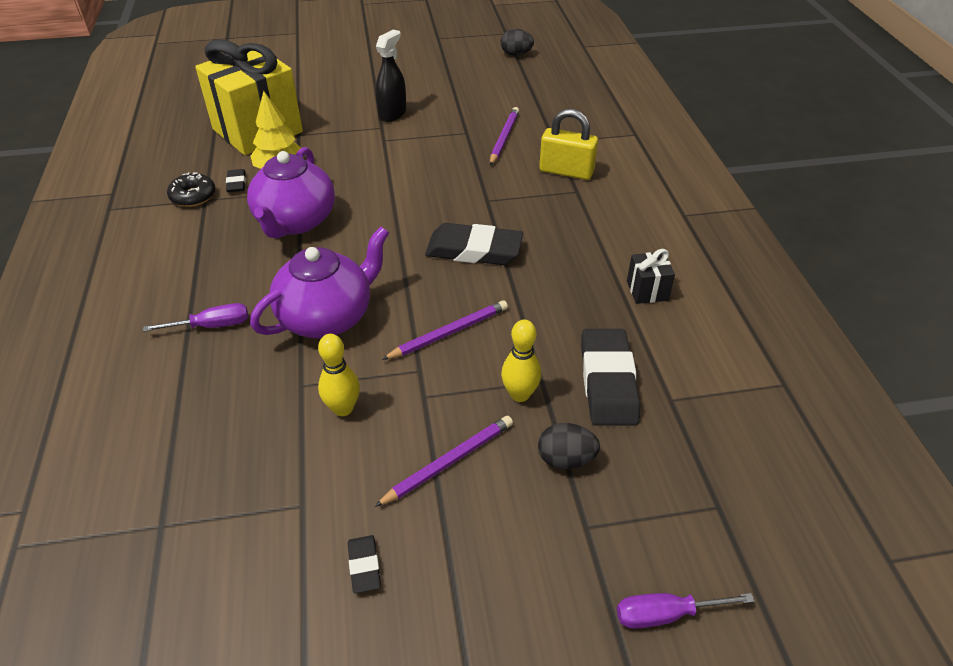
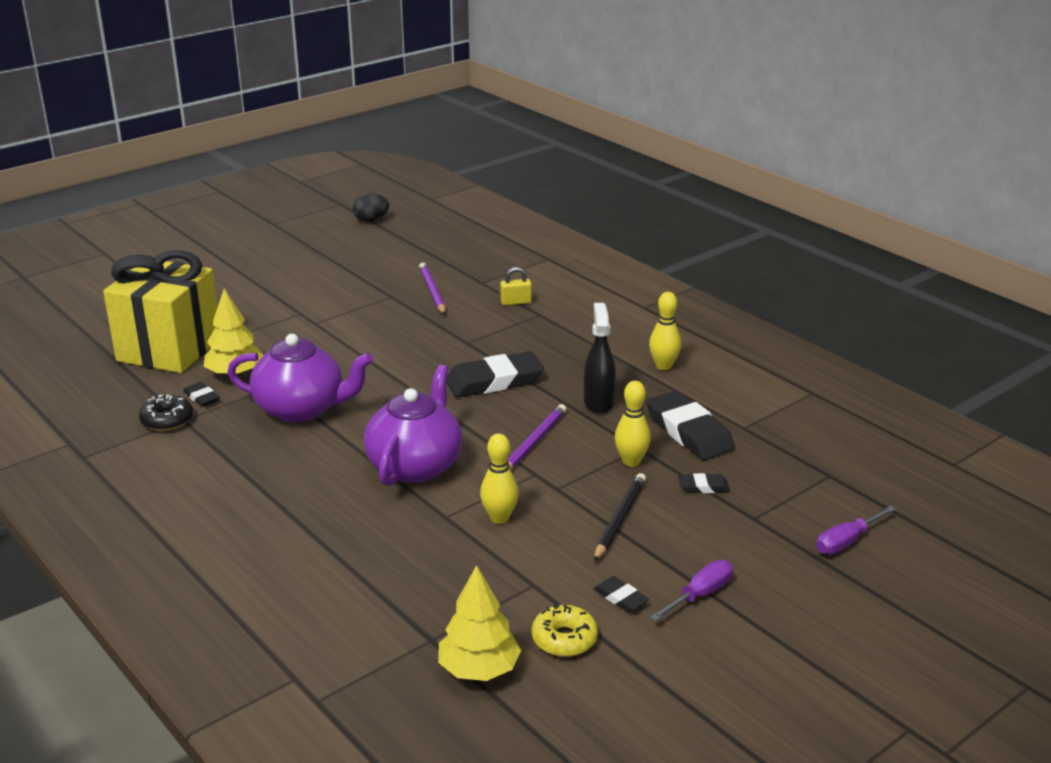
camera: 30 degrees left, 15 degrees down
(164, 587) = (479, 669): none -> yellow tree
(212, 326) = (313, 506): purple screwdriver -> purple screwdriver (700, 595)
(267, 591) = (564, 639): none -> yellow donut
(295, 221) = (302, 409): purple teapot -> purple teapot turned 60 degrees counterclockwise
(392, 114) = (299, 299): black spray bottle -> black spray bottle (598, 402)
(448, 462) = (620, 519): purple pencil -> black pencil
(566, 171) = (516, 302): yellow padlock -> yellow padlock, size x0.56
(566, 459) = (703, 487): black egg -> black eraser
(647, 291) = (663, 366): black gift -> yellow bowling pin

